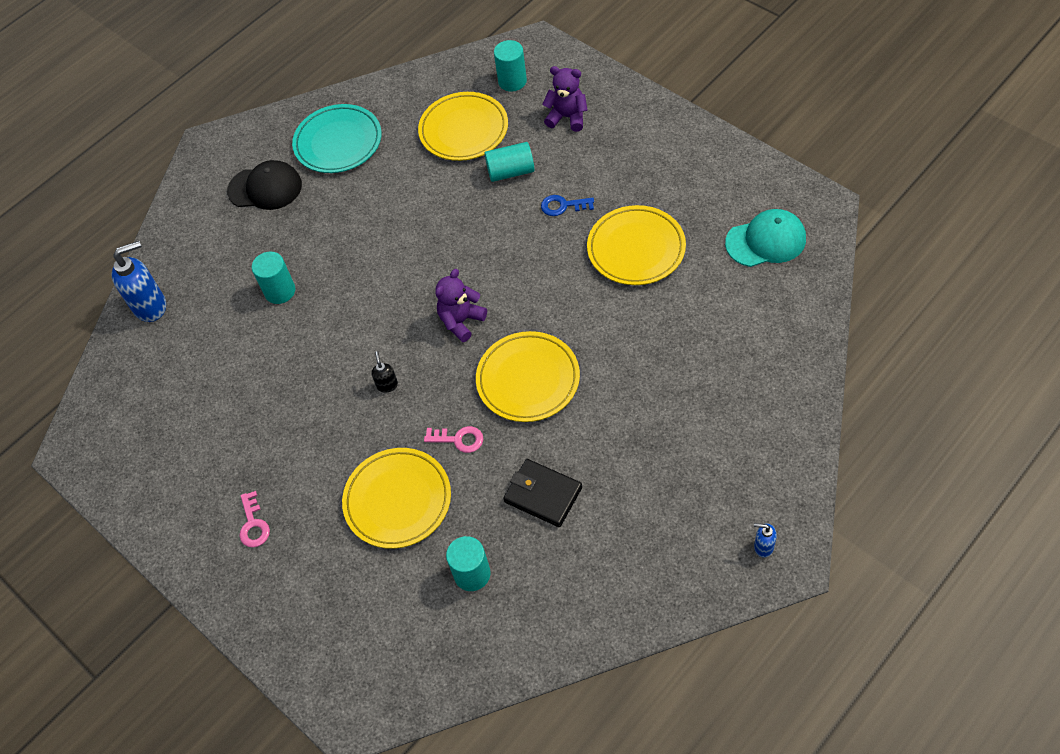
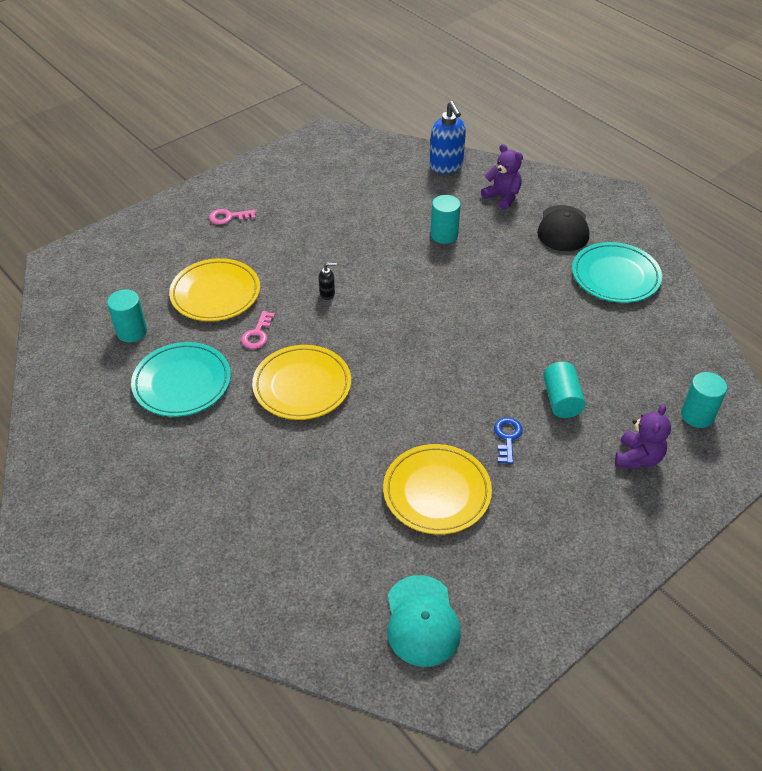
camera: 90 degrees right, 10 degrees down
(461, 321) = (381, 346): purple teddy bear -> purple teddy bear (502, 197)
(464, 130) = (624, 368): yellow plate -> none
(543, 494) = (182, 383): black wallet -> turquoise plate
(763, 547) = (59, 535): blue soap dispenser -> none

